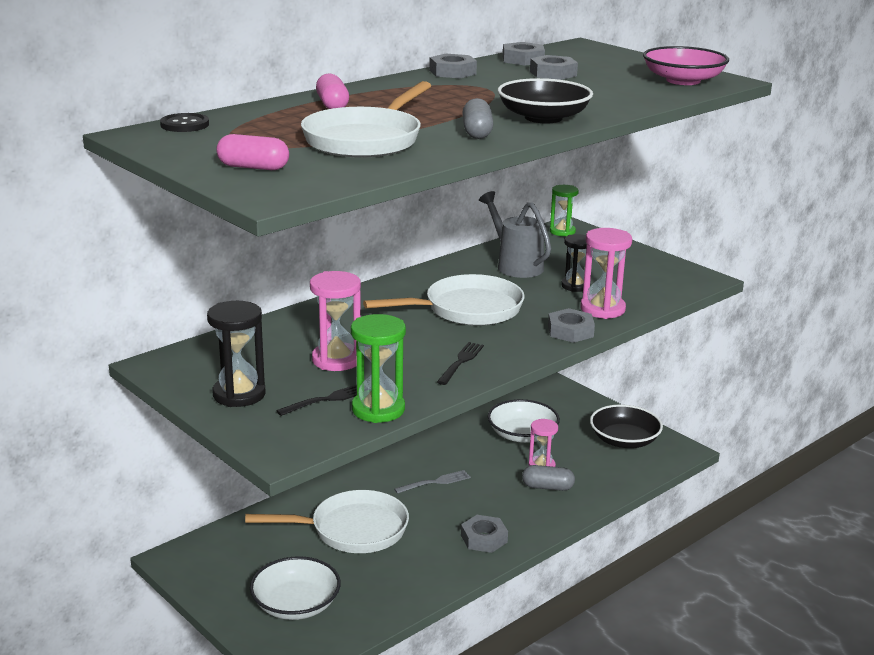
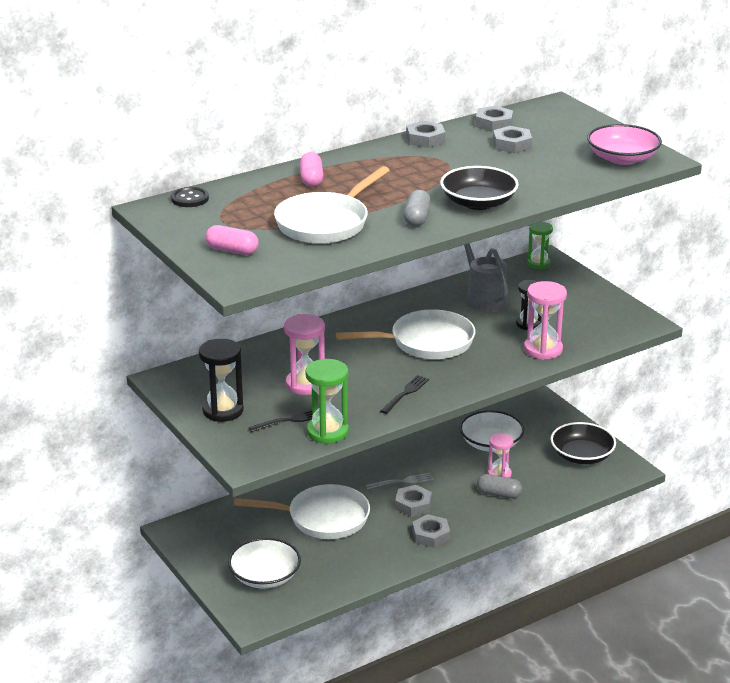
camera: 10 degrees right, 5 degrees up
(570, 331) = (507, 370): grey nut -> grey nut (413, 505)

